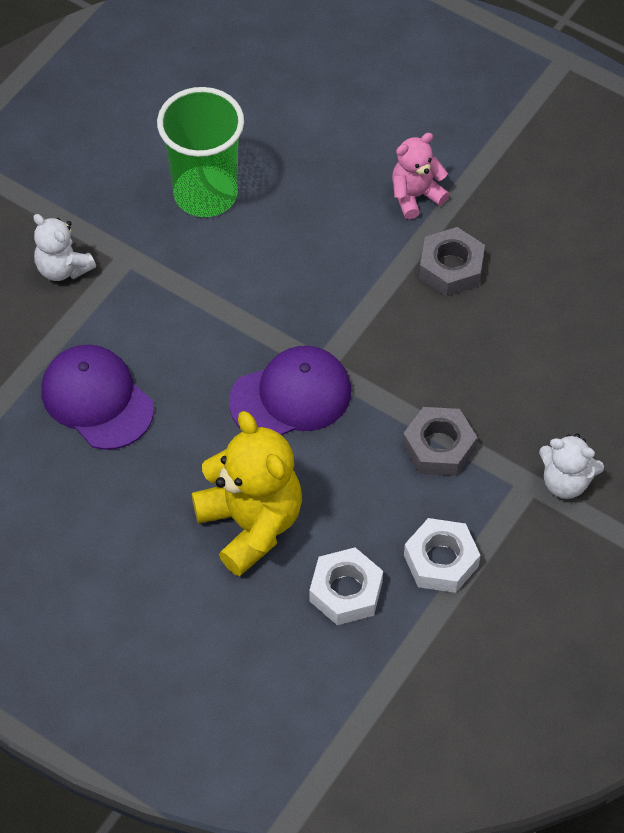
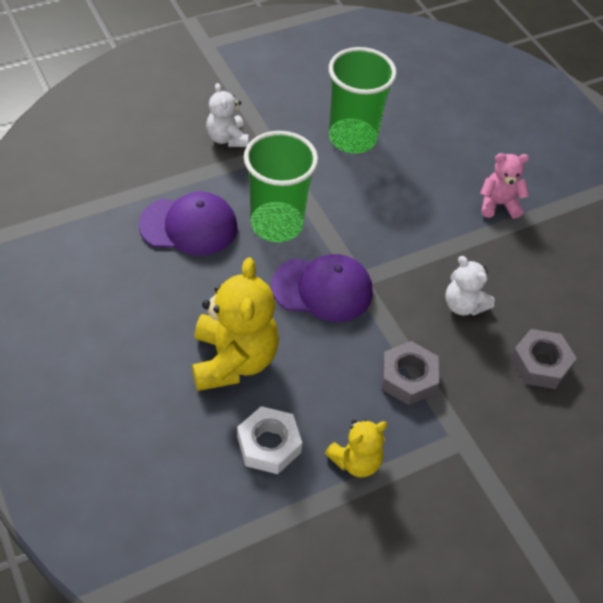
camera: 25 degrees right, 5 degrees down
(97, 399) = (189, 226): purple cap -> purple cap turned 105 degrees clockwise
(192, 346) = (276, 224): none -> green cup
(441, 561) = (356, 461): white nut -> yellow teddy bear
(451, 268) = (495, 261): grey nut -> grey nut (540, 364)
(566, 482) = (492, 454): white teddy bear -> white teddy bear (463, 305)

